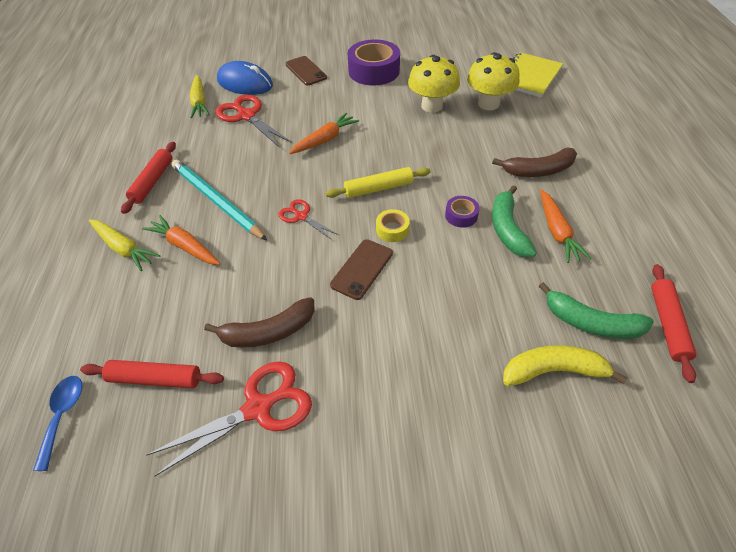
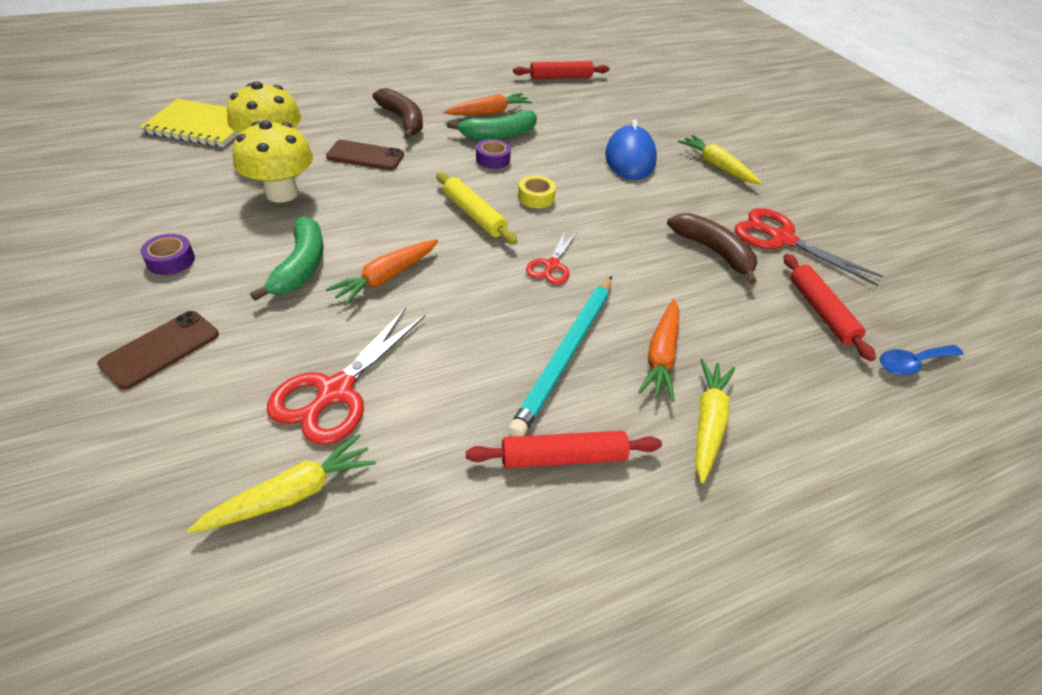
camera: 115 degrees left, 5 degrees down
(245, 83) = (207, 436): blue mouse -> blue mouse (630, 158)
(325, 139) = (386, 277): orange carrot -> orange carrot turned 75 degrees counterclockwise
(362, 269) = (600, 209): brown phone -> brown phone (365, 156)
(374, 71) = (171, 260): purple tape -> purple tape, size x0.47
(414, 417) = (717, 166): none -> yellow carrot
(553, 371) = (632, 116): yellow banana -> none
(591, 323) = (579, 102): green banana -> green banana (301, 266)

